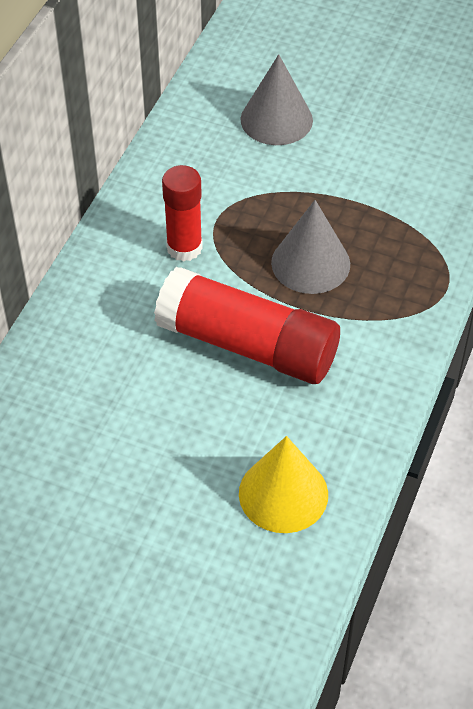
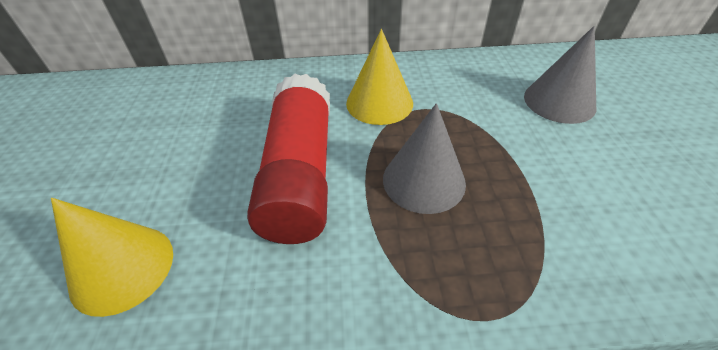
camera: 65 degrees right, 5 degrees down
(184, 248) = (379, 103): red glue stick -> yellow cone

